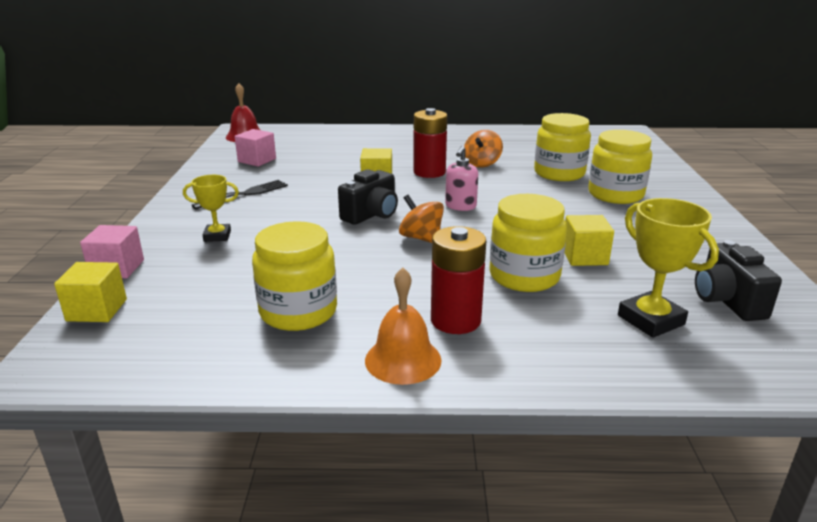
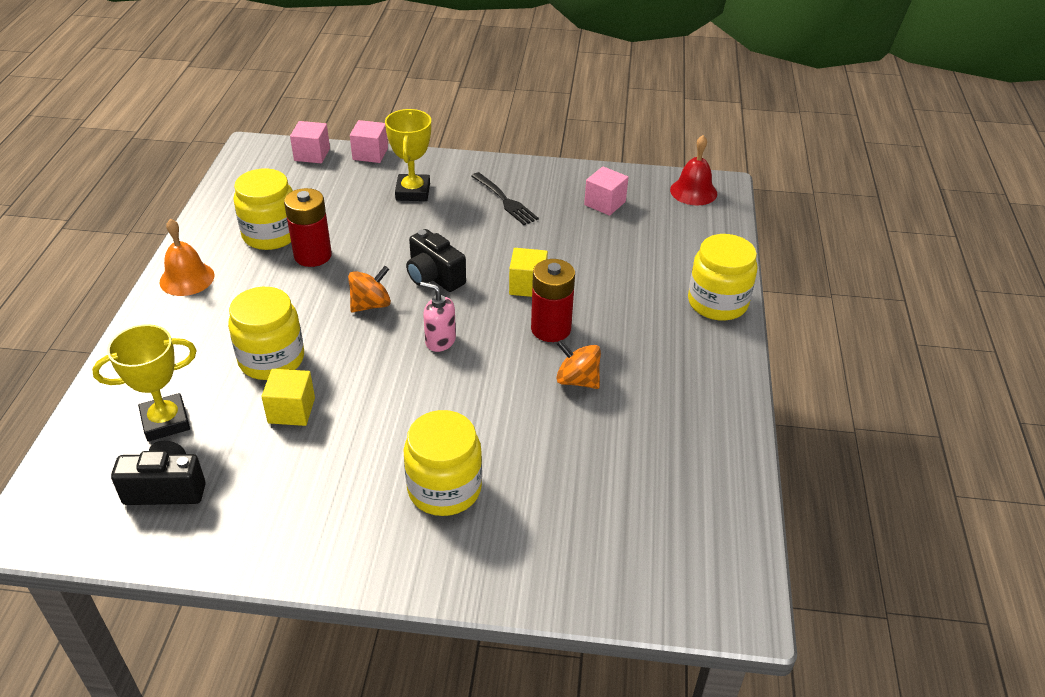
camera: 95 degrees right, 15 degrees up
(97, 310) = (312, 154): yellow cube -> pink cube
(217, 236) = (413, 192): yellow trophy -> yellow trophy, size x1.58
(455, 320) = (222, 308): red battery -> red battery (312, 255)
(559, 173) = (531, 451): yellow jar -> yellow jar (717, 303)

